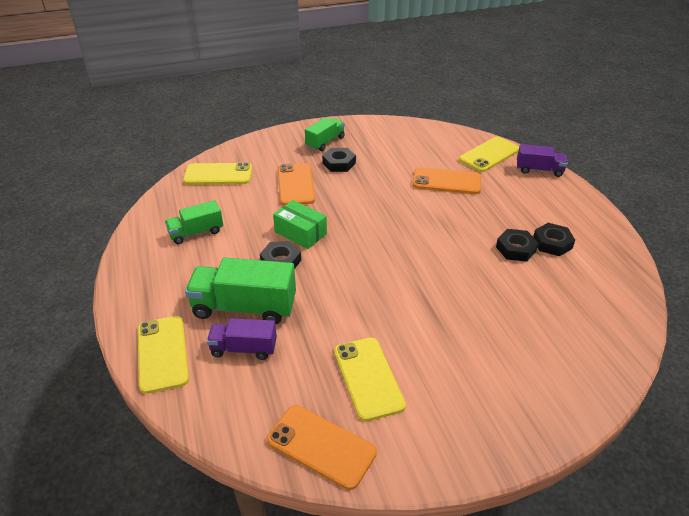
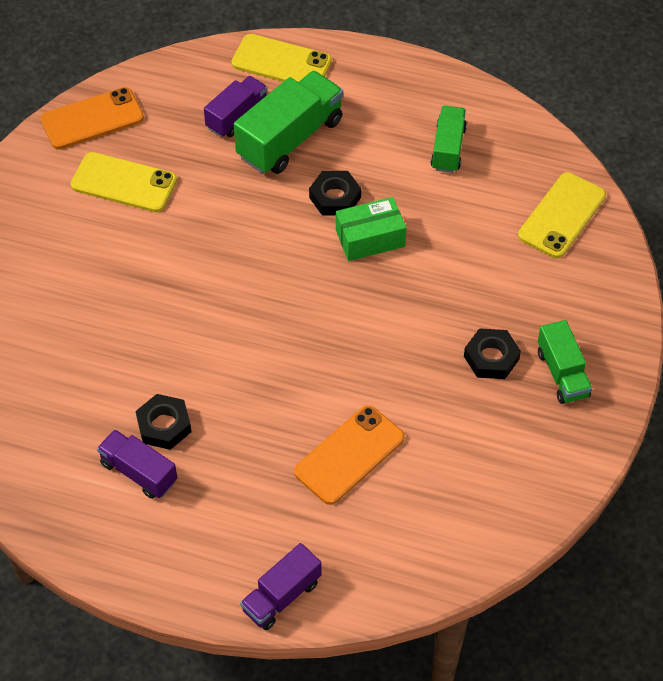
camera: 125 degrees right, 15 degrees up
(295, 184) = (475, 283): orange phone -> none
(489, 155) = (369, 562): yellow phone -> none
(552, 243) = (139, 472): black nut -> purple truck

